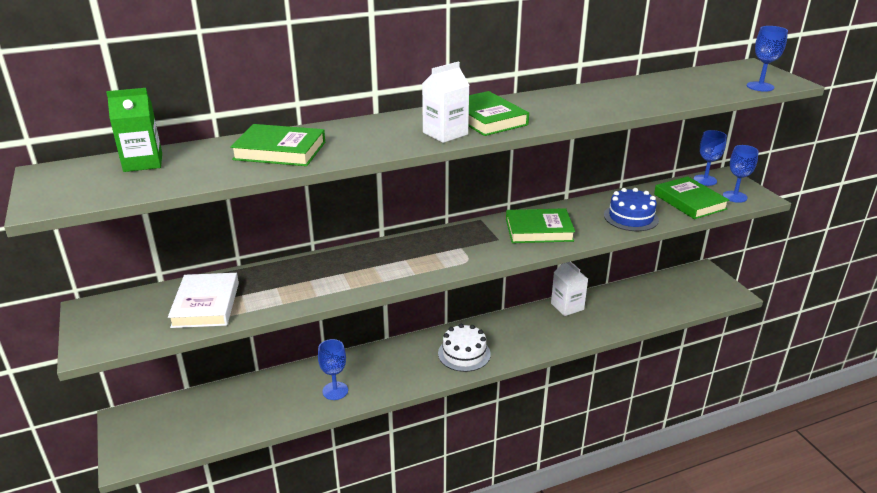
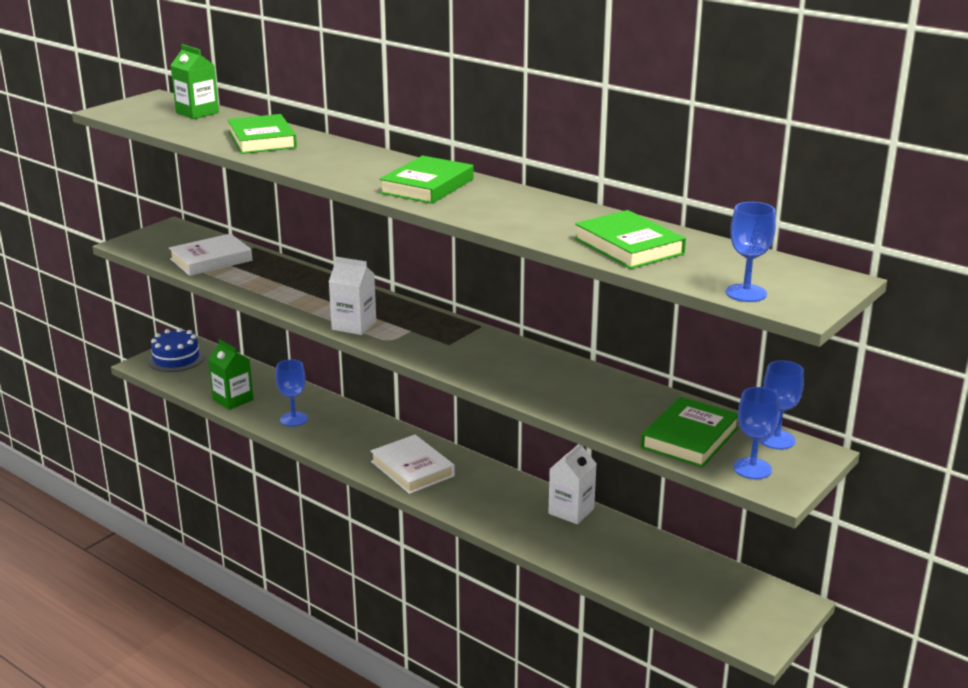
camera: 60 degrees right, 5 degrees down
(265, 417) = (233, 400): none -> green carton
(445, 133) = (367, 179): white carton -> white carton (354, 325)
(464, 354) = (412, 469): white cake -> white book
(539, 230) = (494, 360): green book -> green book (628, 246)
(631, 217) = (592, 406): blue cake -> blue cake (176, 358)

